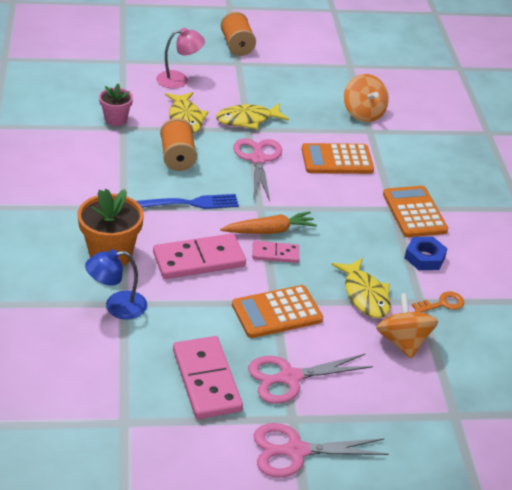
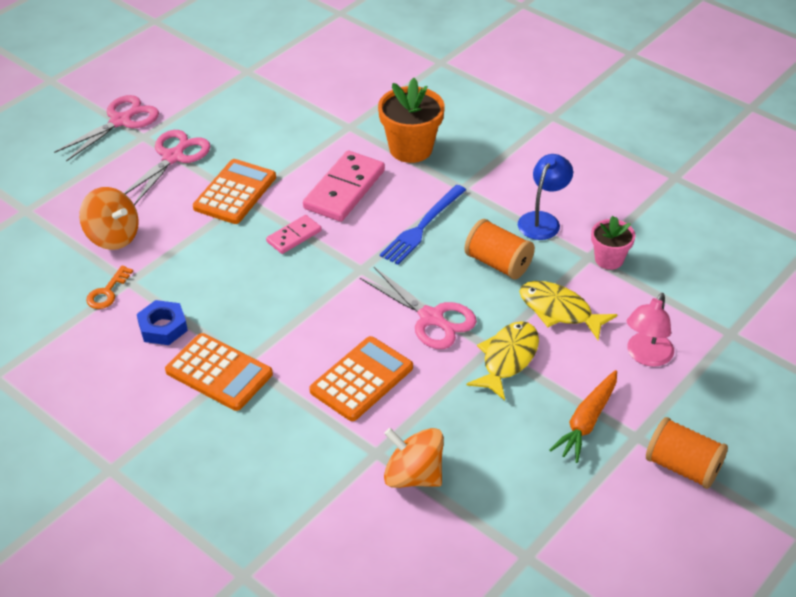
camera: 140 degrees right, 5 degrees up
(117, 306) = (350, 121): blue lamp -> blue lamp (542, 220)
(206, 380) = (227, 120): pink domino -> none
(269, 231) = (324, 253): orange carrot -> orange carrot (586, 422)
(365, 295) = (181, 253): yellow fish -> none

